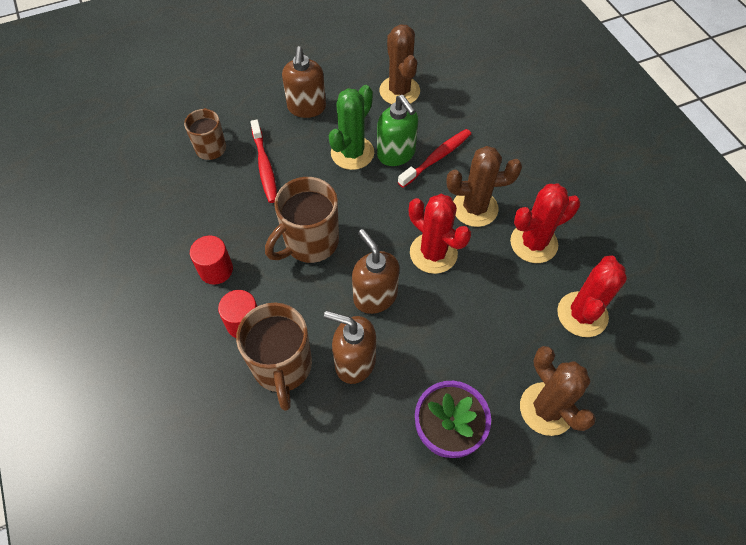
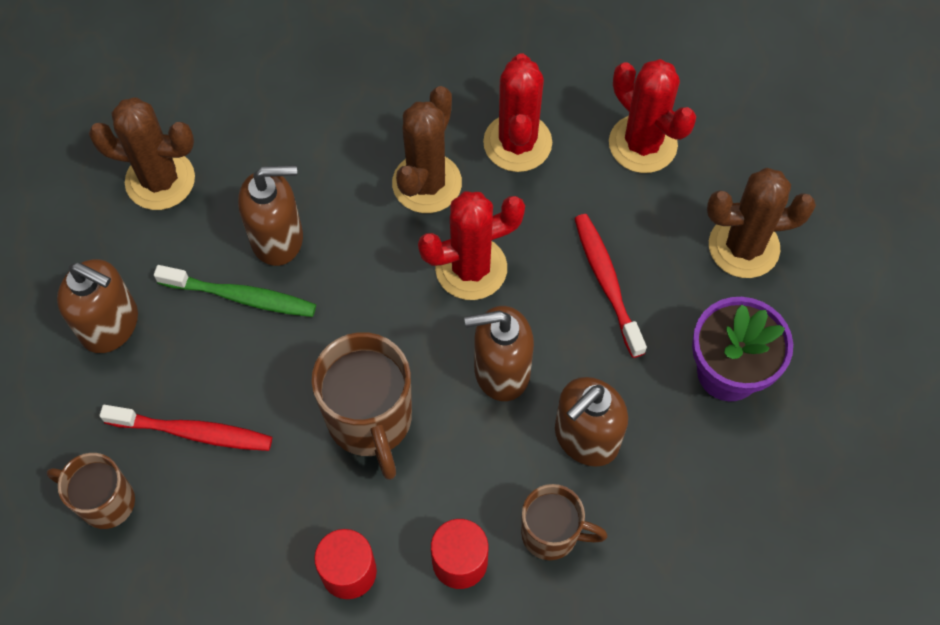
camera: 65 degrees left, 5 degrees up
(282, 367) = (552, 534): brown mug -> brown mug, size x0.63
(352, 153) = (241, 297): green cactus -> green toothbrush
(396, 154) = (278, 238): green soap dispenser -> brown soap dispenser
(436, 158) = (316, 190): red toothbrush -> red toothbrush (607, 282)

